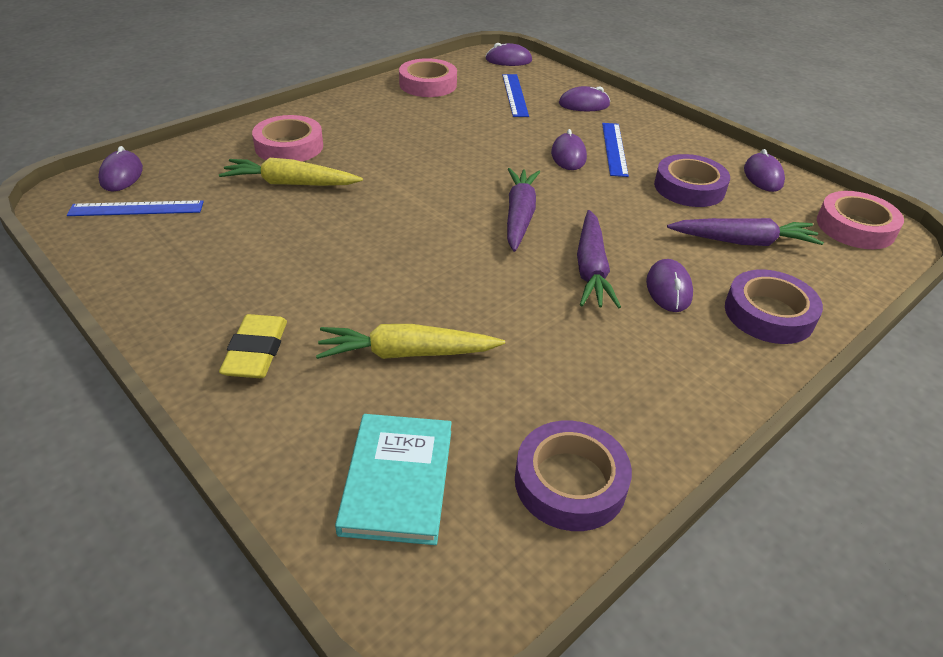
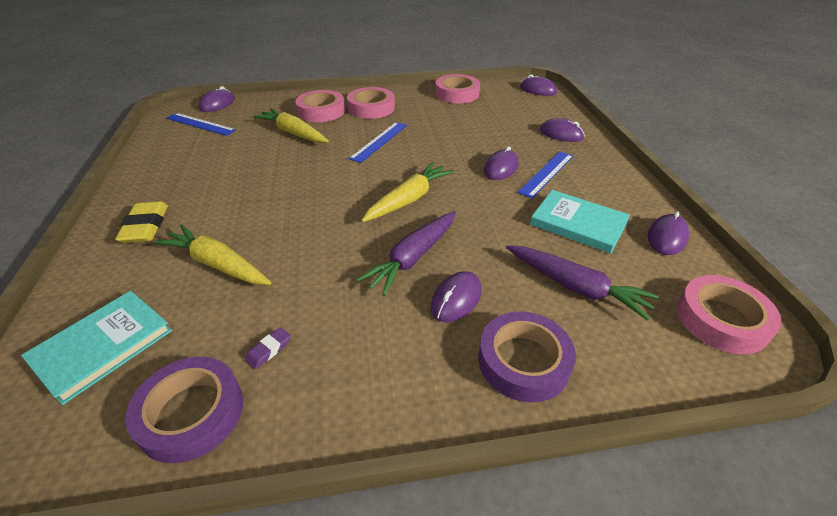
camera: 35 degrees right, 0 degrees up
(256, 352) = (146, 226): yellow eraser -> yellow eraser turned 45 degrees counterclockwise
(348, 126) = (371, 108): none -> pink tape
(515, 95) = (512, 115): blue ruler -> blue ruler (379, 141)
(519, 216) = (408, 199): purple carrot -> yellow carrot
(568, 401) = (269, 350): none -> purple eraser
(689, 187) = (578, 224): purple tape -> turquoise book

